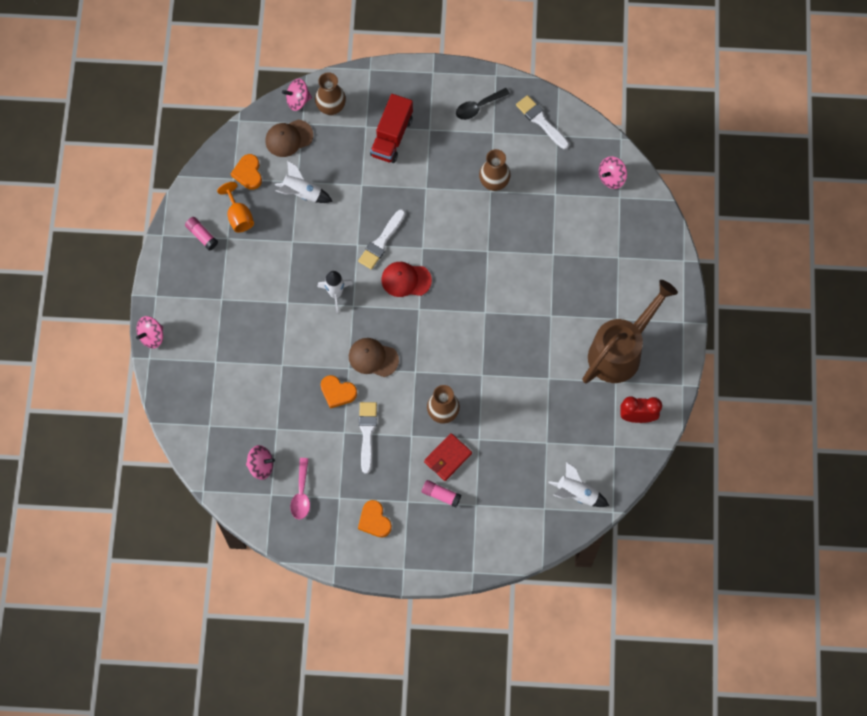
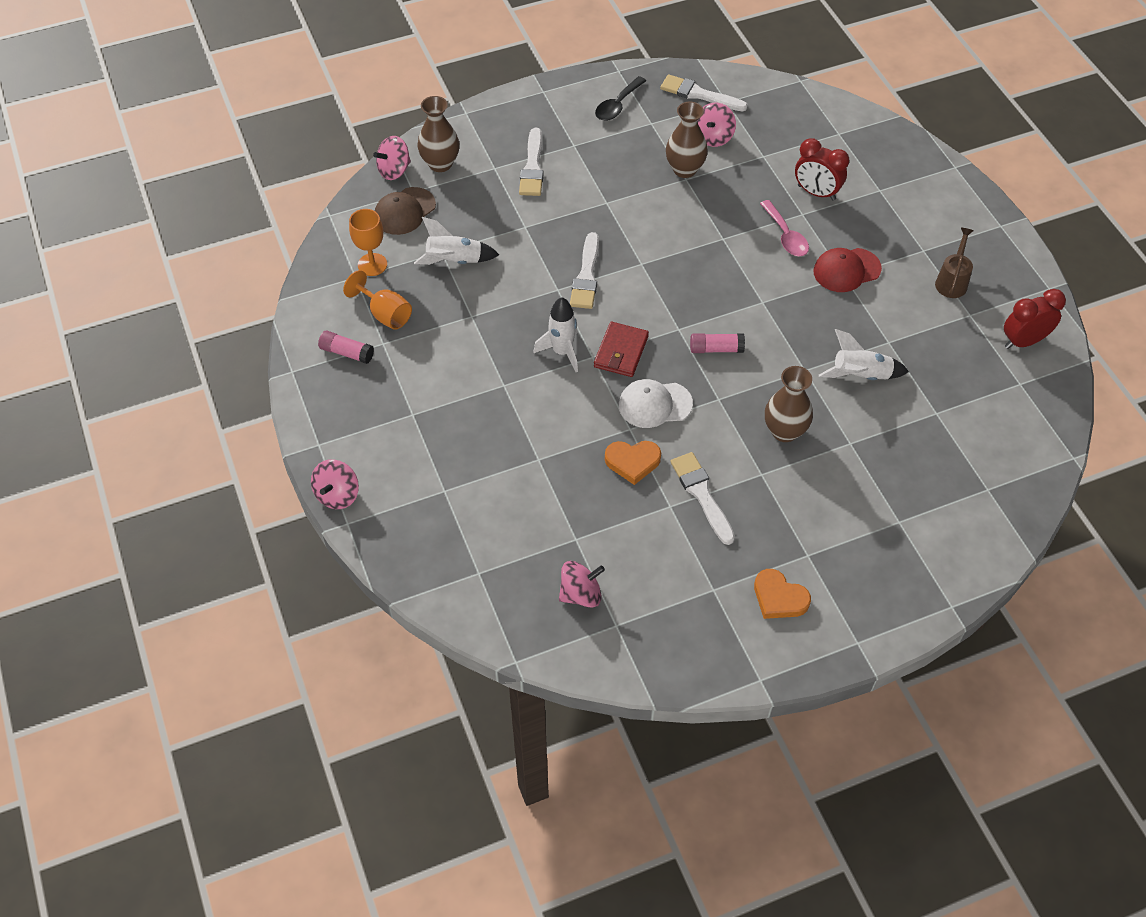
camera: 25 degrees left, 15 degrees down
(248, 173) = (372, 264): orange heart -> orange goblet
(301, 494) = (658, 607): pink spoon -> pink spoon (785, 236)
(373, 358) = (655, 404): brown cap -> white cap
(392, 136) = (532, 167): red truck -> white brush
(406, 280) = (642, 304): red cap -> red cap (846, 270)
(441, 495) = (846, 529): pink glue stick -> pink glue stick (716, 349)
(447, 458) = (825, 481): red wallet -> red wallet (621, 352)
(573, 241) = (816, 193): none -> red clock
(576, 493) = (1015, 455): white rocket -> white rocket (860, 375)
(611, 178) = (816, 119): pink spinning top -> pink spinning top (713, 137)
(620, 351) = (952, 281): brown watering can -> brown watering can, size x0.44

